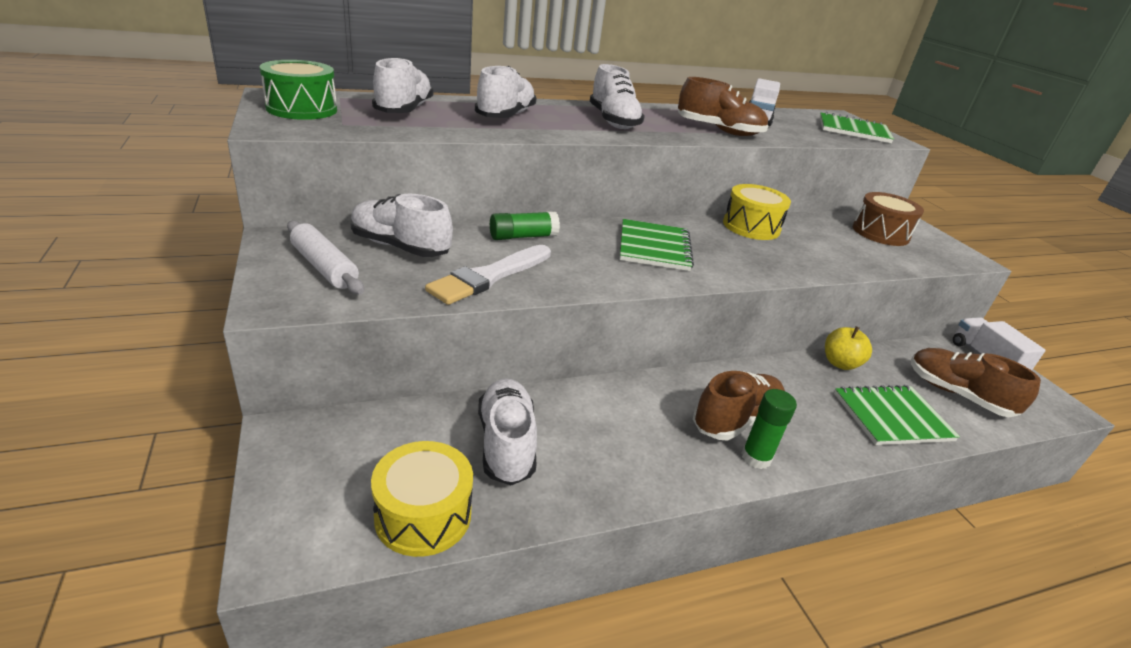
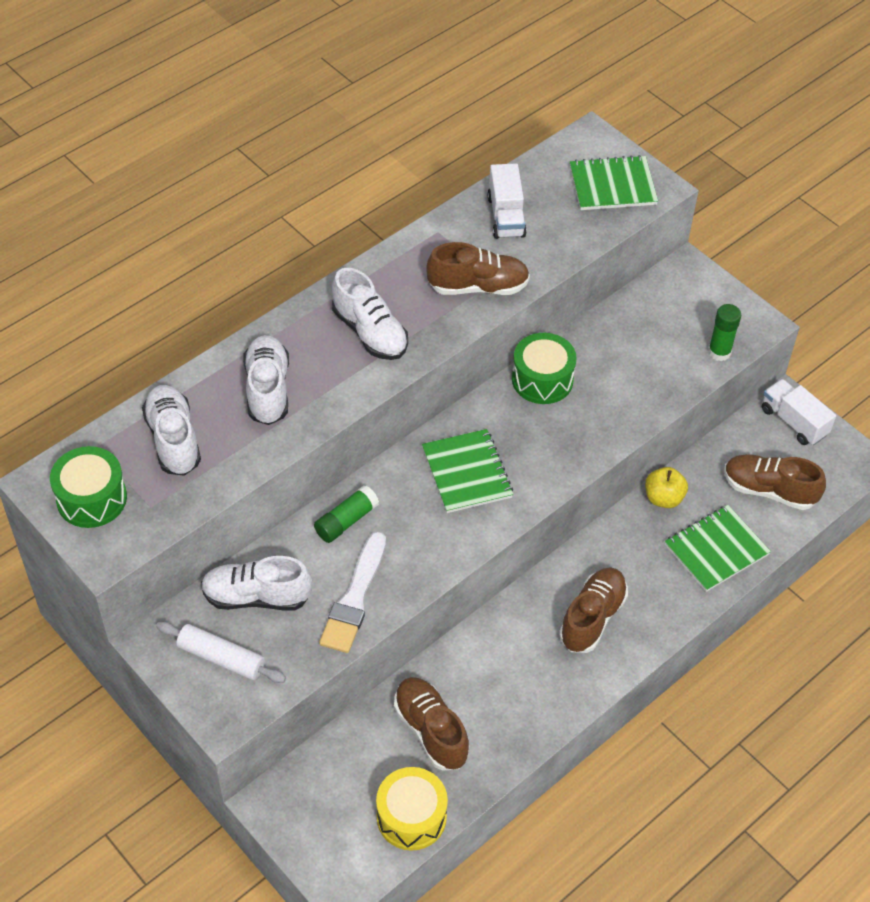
camera: 20 degrees left, 20 degrees up
(506, 444) = (431, 731): white shoe -> brown shoe
(751, 227) = (542, 379): yellow drum -> green drum
(756, 457) = (618, 651): green glue stick -> green glue stick (719, 352)
(880, 233) = (669, 318): brown drum -> none

